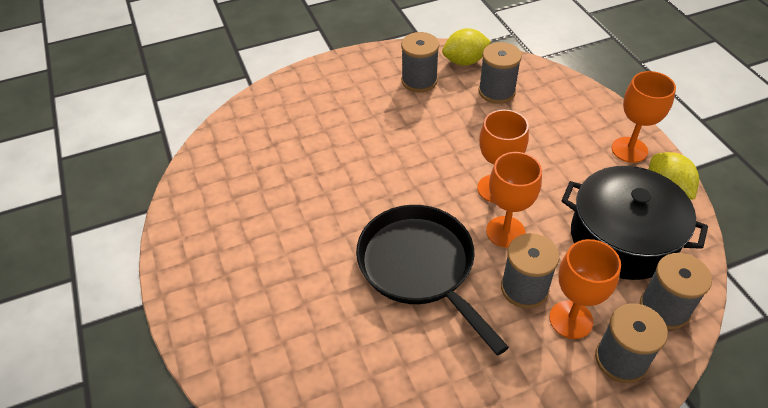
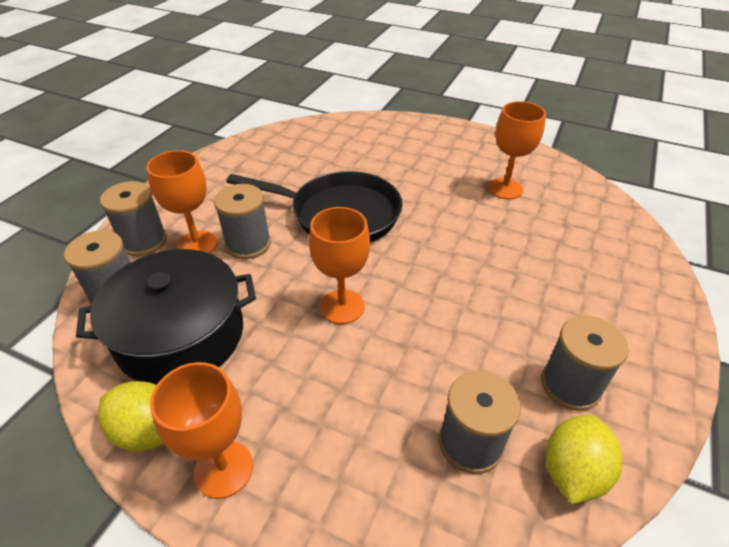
camera: 135 degrees right, 5 degrees down
(505, 232) = (298, 274): orange goblet -> orange goblet (505, 188)

